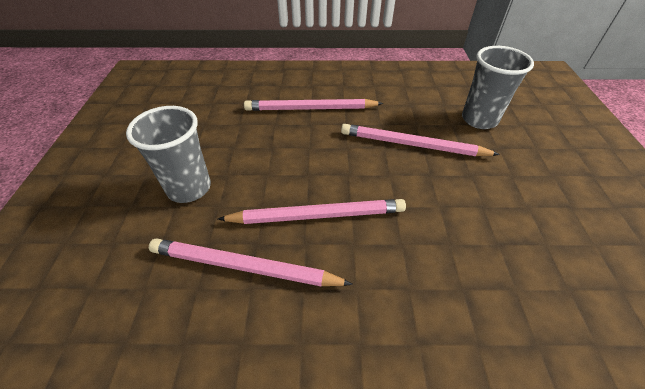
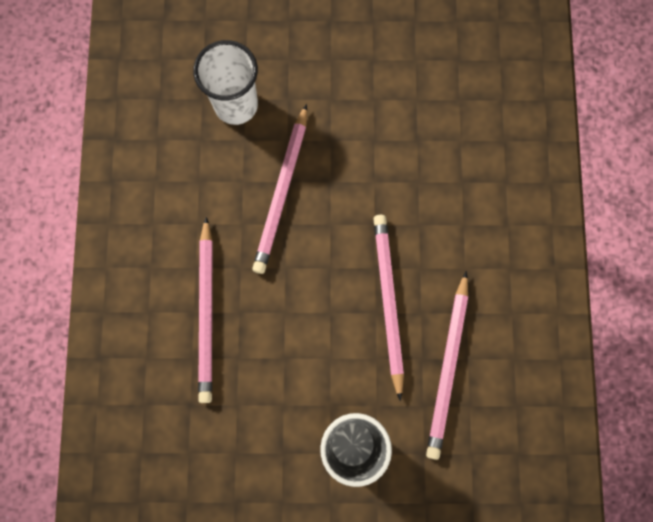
camera: 90 degrees left, 30 degrees up
(479, 119) = (236, 105): grey cup -> white cup

